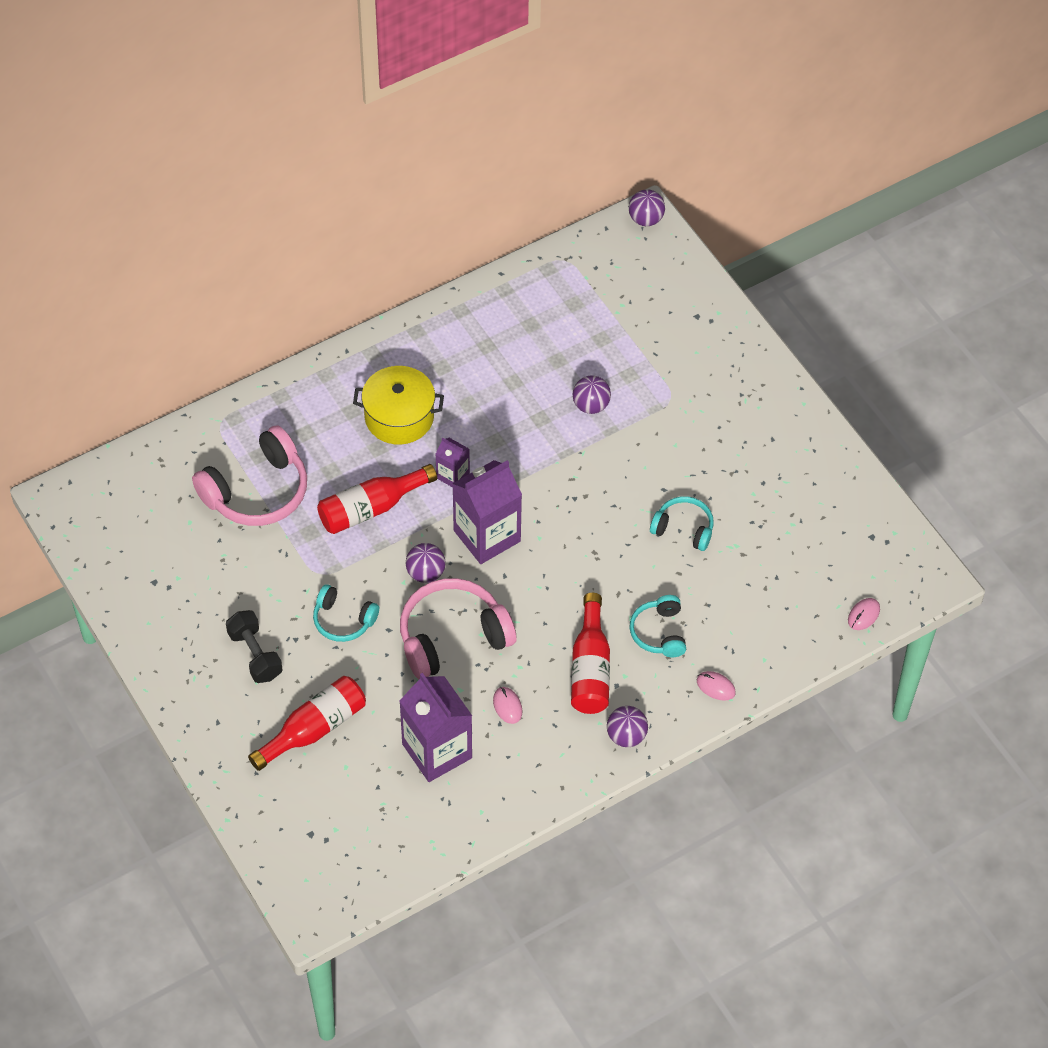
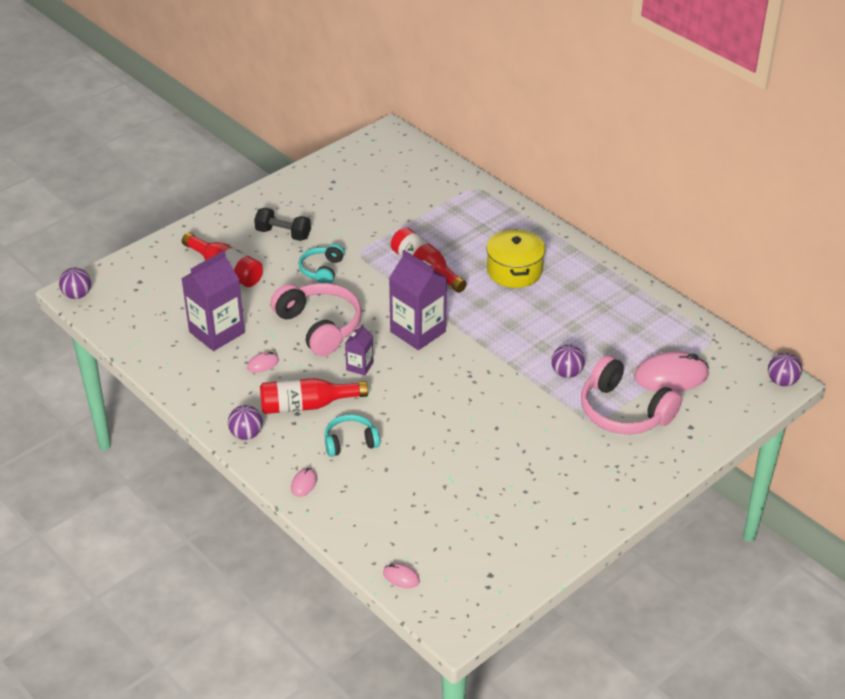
camera: 80 degrees right, 15 degrees down
(255, 655) = (283, 234): black dumbbell -> black dumbbell turned 60 degrees clockwise
(257, 491) = (422, 214): pink headphones -> pink headphones (624, 411)
(425, 573) = (374, 304): purple ball -> purple ball (77, 295)
(453, 475) = (469, 306): purple carton -> purple carton (359, 366)
(616, 312) = (671, 376): none -> pink mouse
(683, 528) = (459, 445): turquoise headphones -> none

